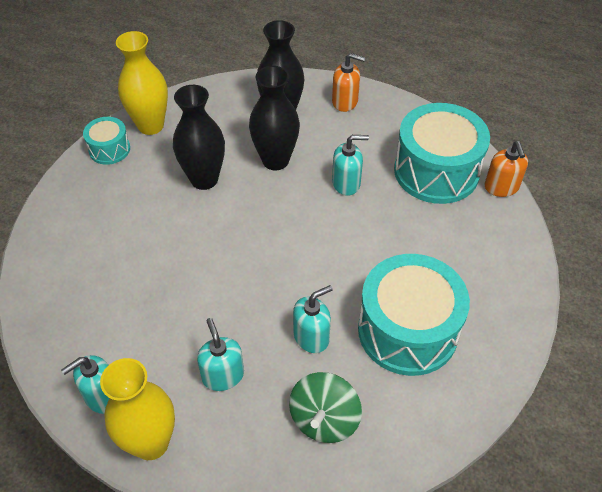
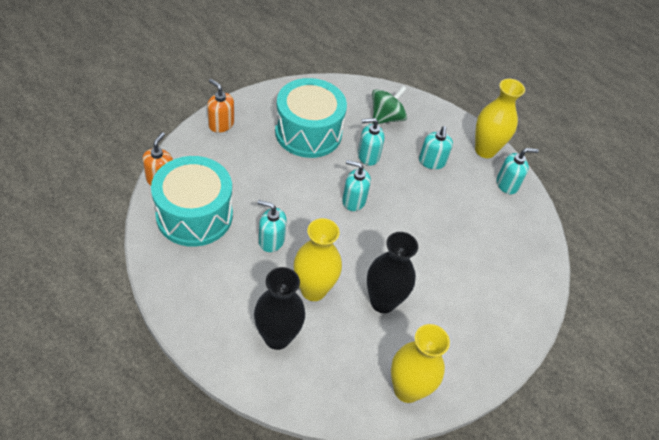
camera: 160 degrees left, 0 degrees up
(109, 149) = (455, 379): turquoise drum -> none
(275, 160) = (313, 290): black vase -> yellow vase
(292, 266) = (353, 200): none -> turquoise soap dispenser
(345, 102) = (208, 321): orange soap dispenser -> orange soap dispenser (221, 124)

